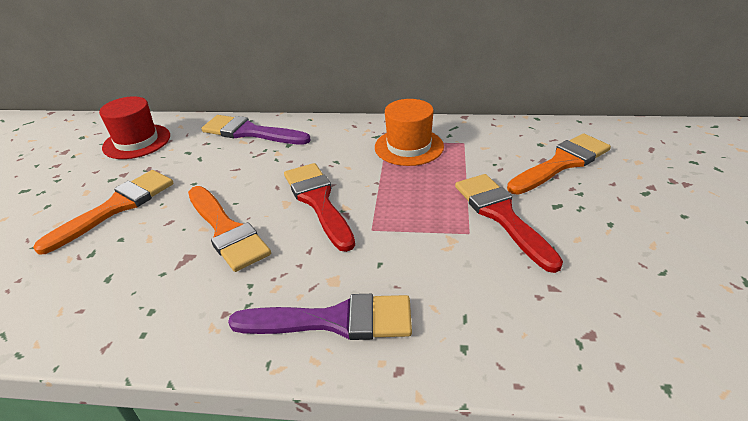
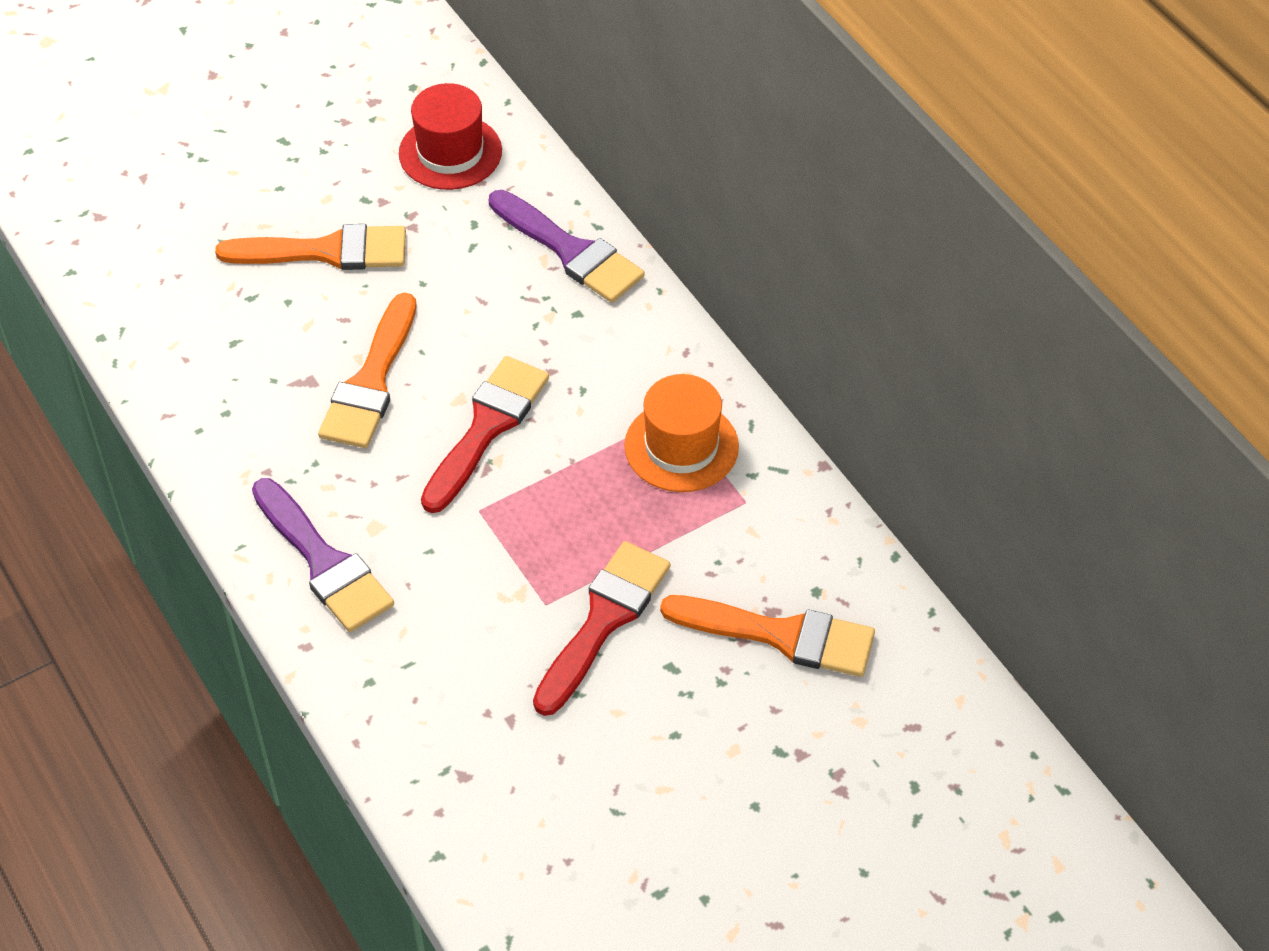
camera: 50 degrees right, 15 degrees up
(250, 132) = (570, 251): purple brush -> purple brush turned 150 degrees clockwise

